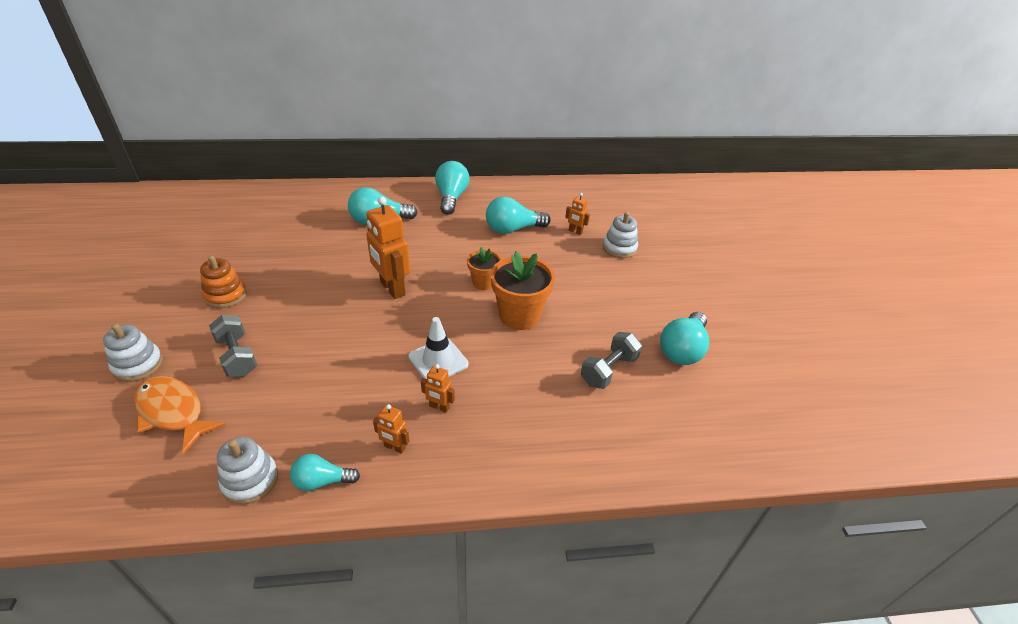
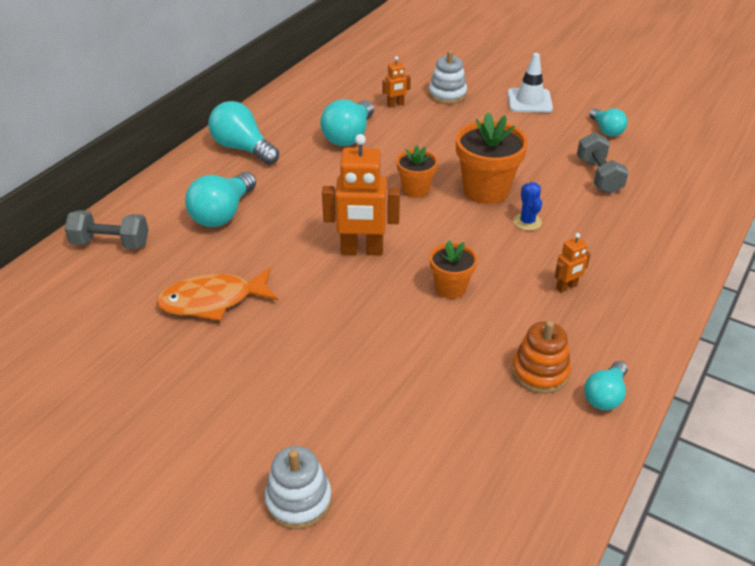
camera: 50 degrees left, 0 degrees up
(173, 412) = (416, 485): orange fish -> orange fish (212, 301)
(226, 295) = (234, 384): orange stacking toy -> orange stacking toy (540, 372)
(237, 356) = (365, 405): grey dumbbell -> grey dumbbell (111, 243)
(250, 480) = (568, 447): white stacking toy -> none
(386, 345) = (450, 288): none -> orange flower pot
(394, 447) = (596, 333): orange robot -> none
(438, 360) = (503, 263): white traffic cone -> white traffic cone (529, 101)
(502, 353) = (527, 222): none -> blue cactus
(682, 349) = (606, 130): turquoise light bulb -> turquoise light bulb, size x0.61

